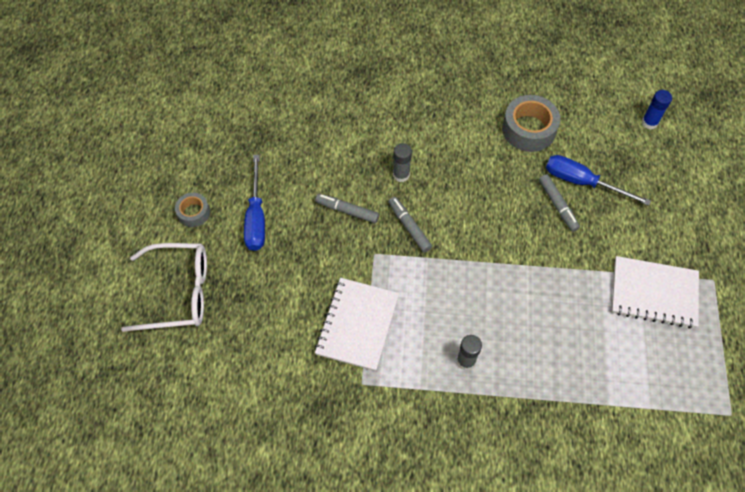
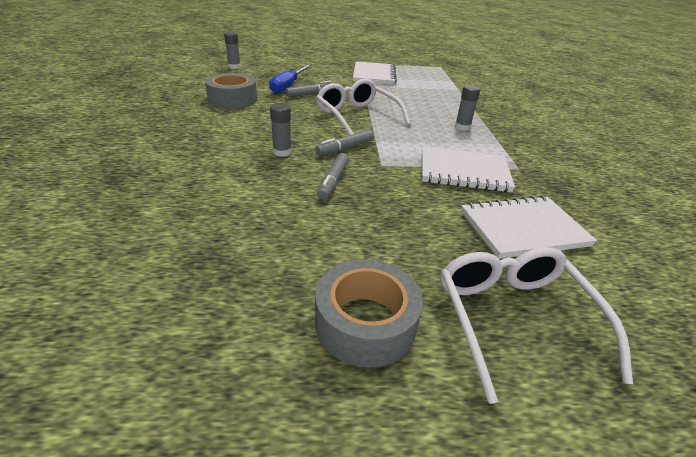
camera: 100 degrees left, 25 degrees down
(193, 213) = (365, 323): grey tape -> grey tape, size x1.75
(256, 217) = (357, 249): blue screwdriver -> none
(263, 340) = (523, 229): none -> white notebook
(491, 248) = (357, 116): none -> white glasses
(649, 122) = (234, 67): blue glue stick -> grey glue stick

